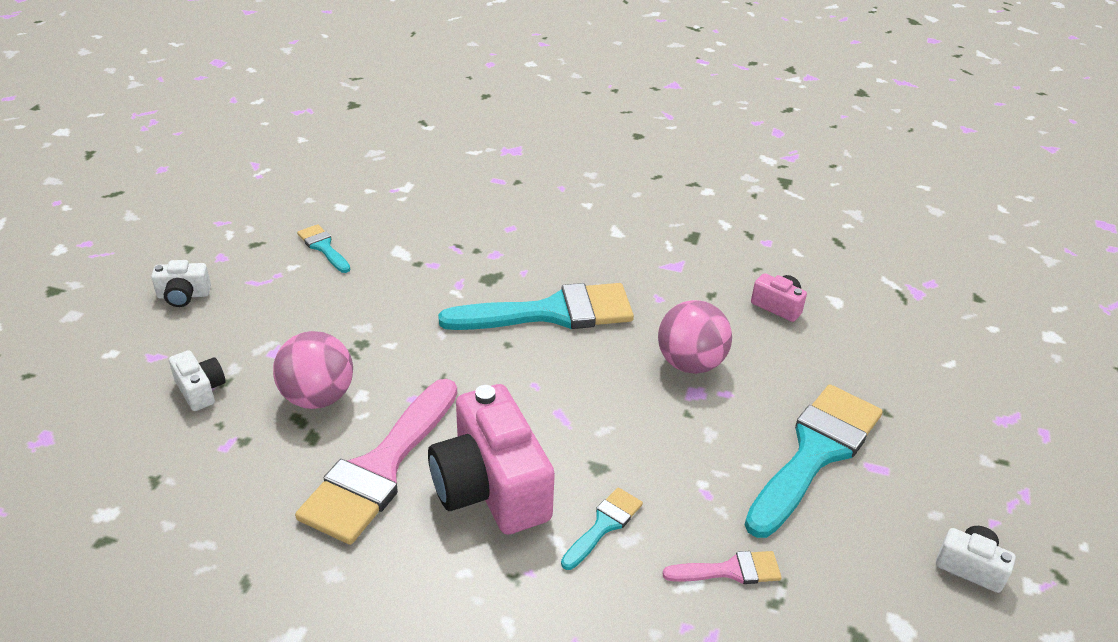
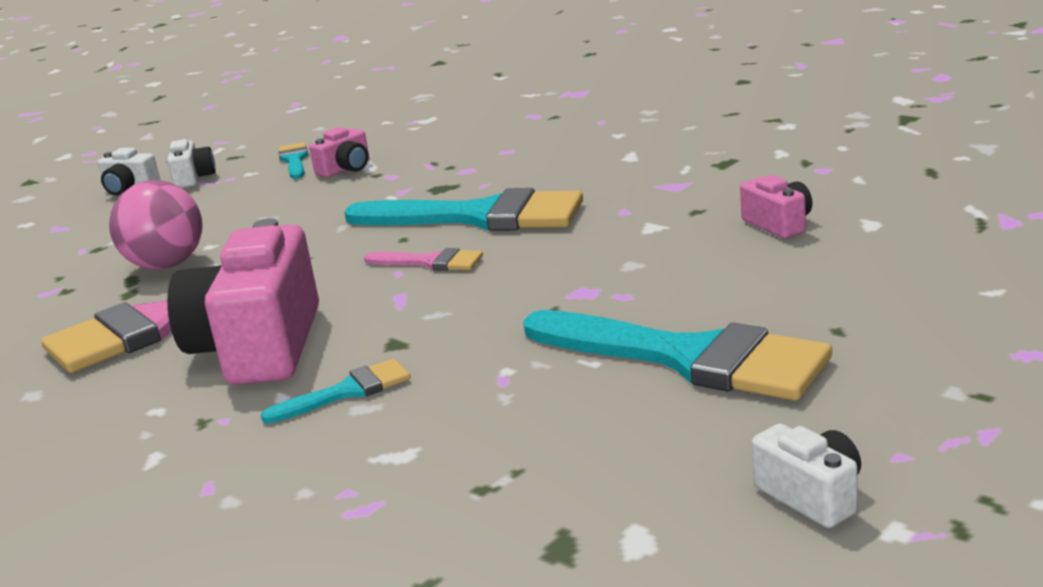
camera: 30 degrees right, 15 degrees down
(200, 390) = (70, 252): white camera -> white camera (193, 178)
(384, 257) = (346, 169): none -> pink camera
(690, 363) = (604, 267): pink ball -> none
(730, 570) = (457, 450): pink brush -> pink brush (431, 262)
(815, 452) = (689, 358): turquoise brush -> turquoise brush turned 60 degrees clockwise

